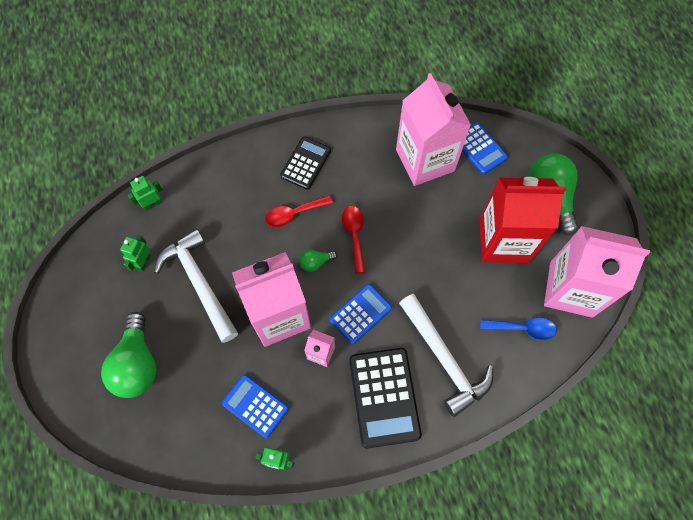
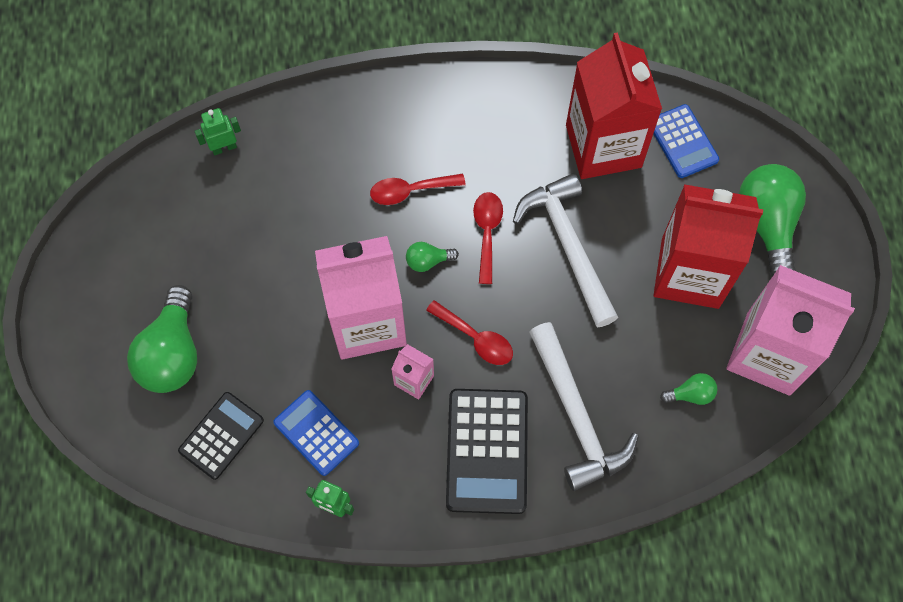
camera: 10 degrees right, 0 degrees up
(143, 262) = (200, 223): green robot -> none
(199, 283) = (269, 263): white hammer -> white hammer (568, 246)
(306, 163) = (438, 125): black calculator -> black calculator (221, 435)
(360, 314) = (476, 338): blue calculator -> red spoon
(425, 160) = (603, 146): pink carton -> red carton
(522, 328) = (691, 394): blue spoon -> green light bulb

